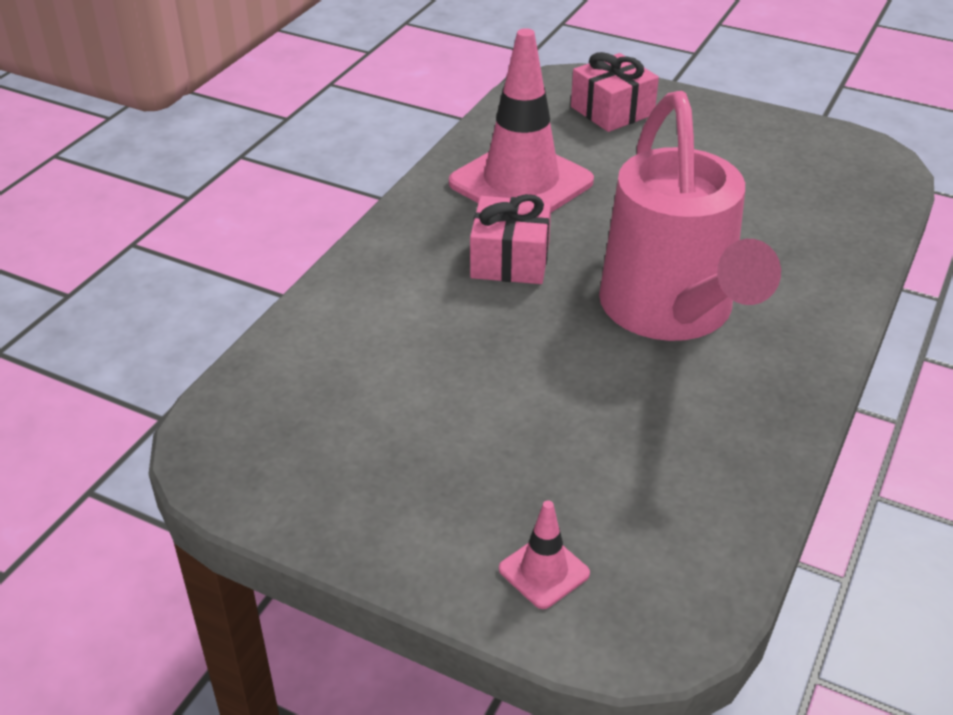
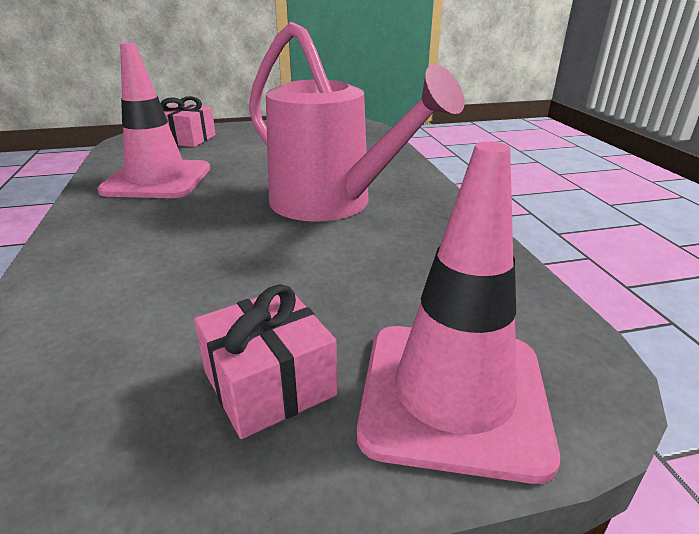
camera: 40 degrees left, 10 degrees down
(510, 260) = (190, 216): pink gift -> pink gift (269, 383)
(544, 571) = (453, 395): pink traffic cone -> pink traffic cone, size x2.31

